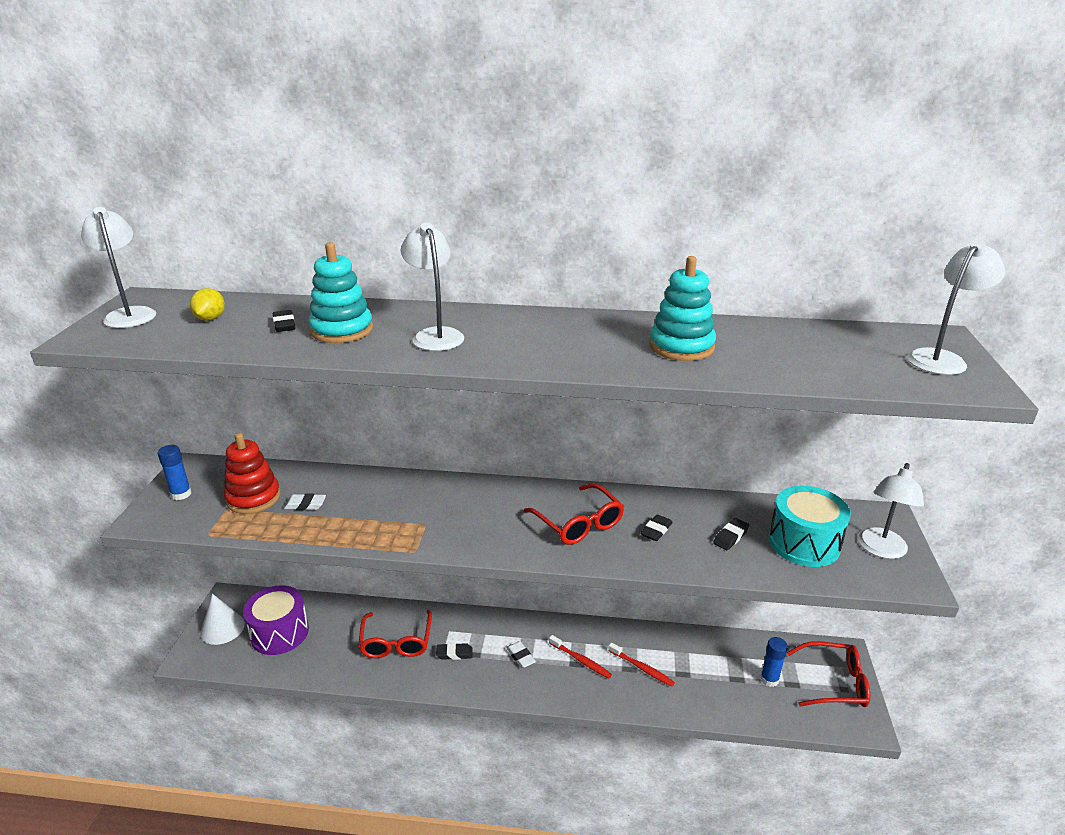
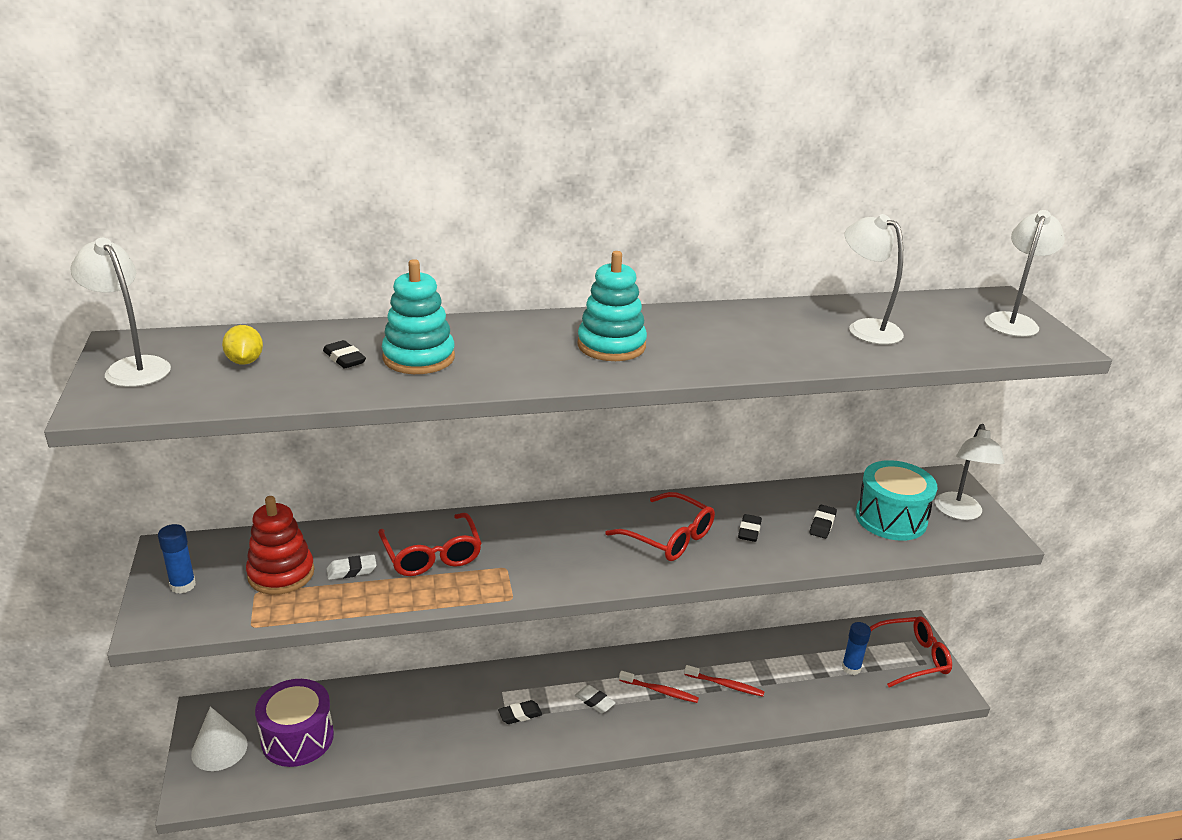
camera: 20 degrees left, 0 degrees up
(396, 642) = (447, 717): red glasses -> red glasses (432, 555)
(435, 335) = (528, 351): white lamp -> white lamp (865, 328)
(681, 347) = (784, 336): turquoise stacking toy -> turquoise stacking toy (611, 346)

